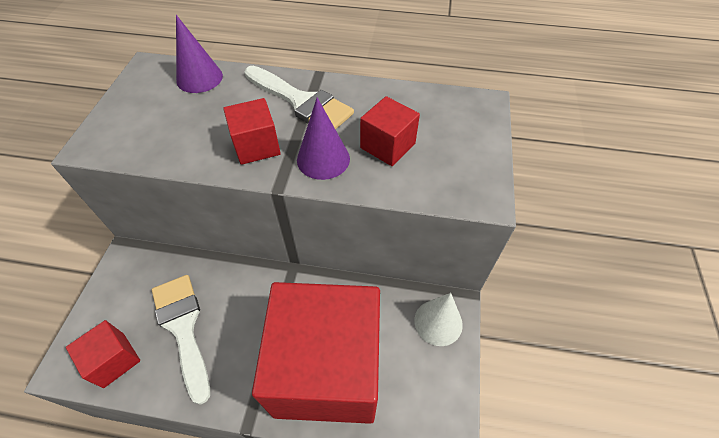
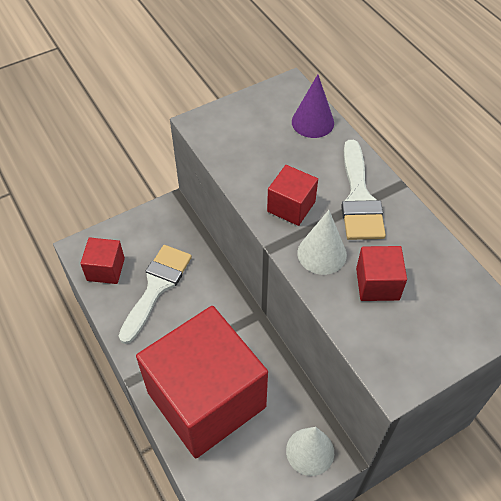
camera: 50 degrees right, 0 degrees up
(323, 159) = (322, 253): purple cone -> white cone

